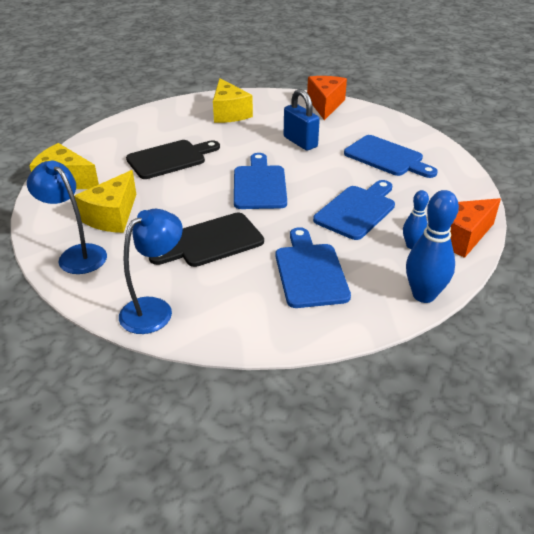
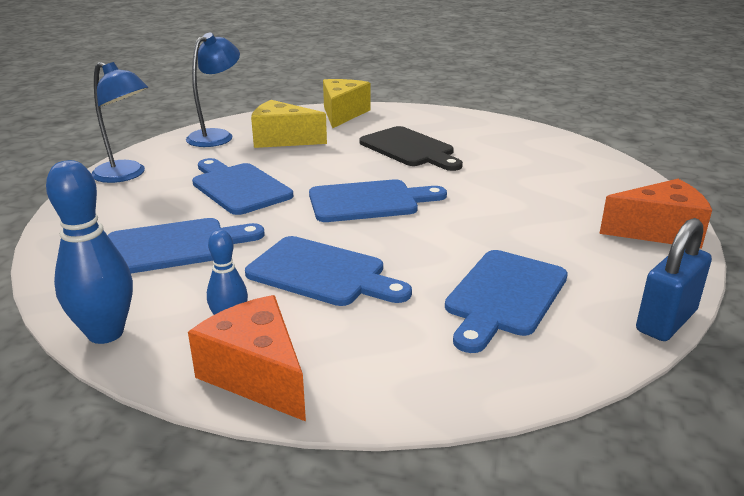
camera: 80 degrees right, 10 degrees down
(211, 241) = (238, 187): black cutting board -> blue cutting board
(229, 113) = (556, 166): yellow cheese -> none
(300, 142) = (506, 219): blue padlock -> blue padlock (666, 321)

